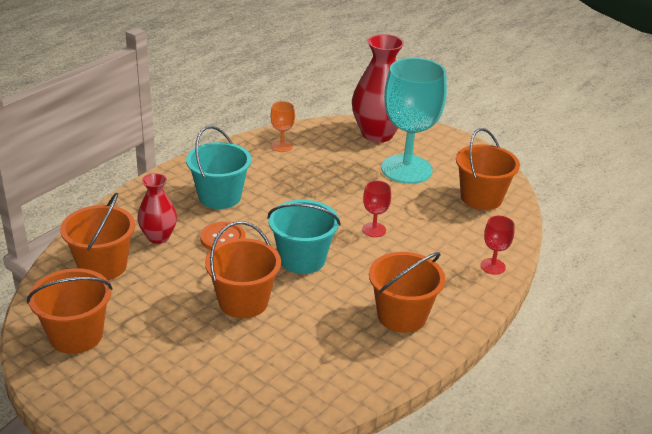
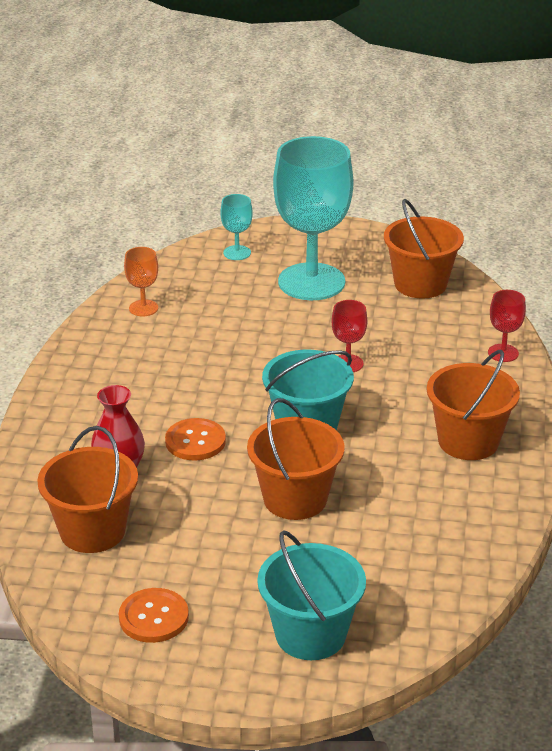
camera: 30 degrees left, 0 degrees up
(76, 335) = (153, 617): orange bucket -> orange button
(219, 197) = (137, 396): turquoise bucket -> turquoise bucket (310, 634)
(377, 134) = (237, 253): red vase -> turquoise goblet

